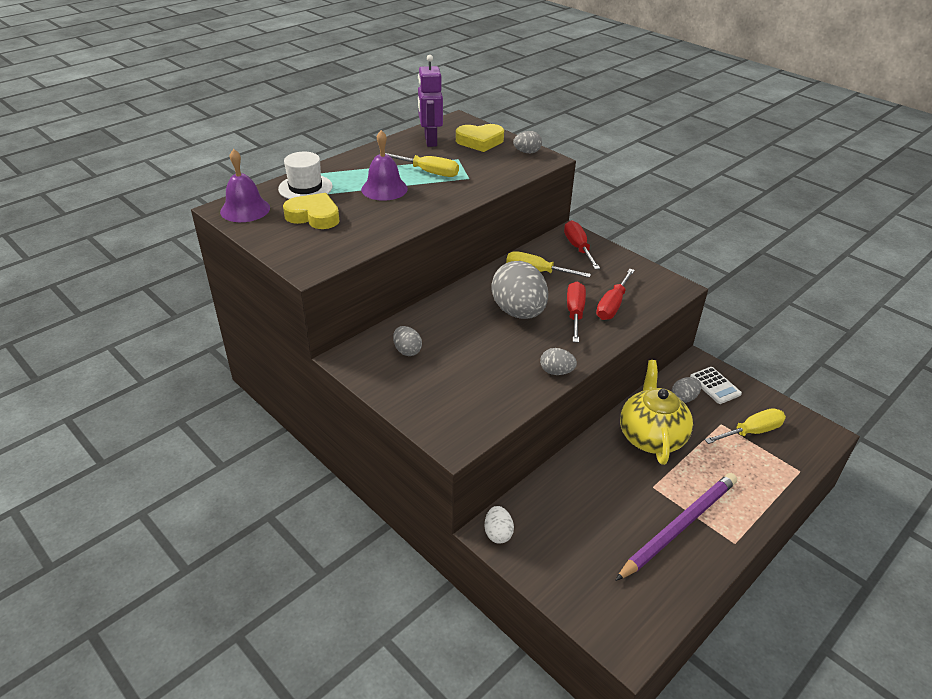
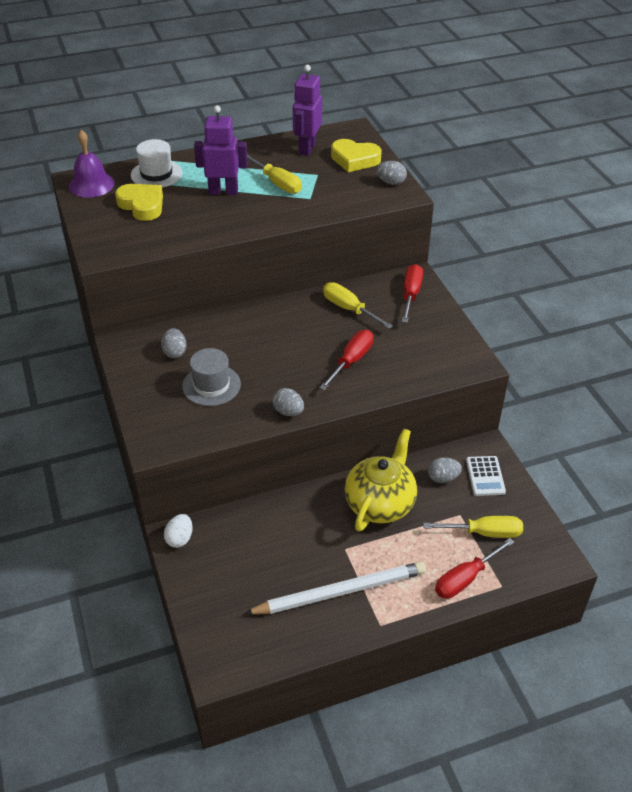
camera: 25 degrees right, 5 degrees up
(384, 189) = (223, 191): purple bell -> purple robot
(466, 370) = (211, 385): none -> grey hat
(518, 312) = (300, 344): grey egg -> none
(612, 305) = (395, 363): red screwdriver -> red screwdriver (465, 578)
(679, 526) = (340, 591): purple pencil -> white pencil

